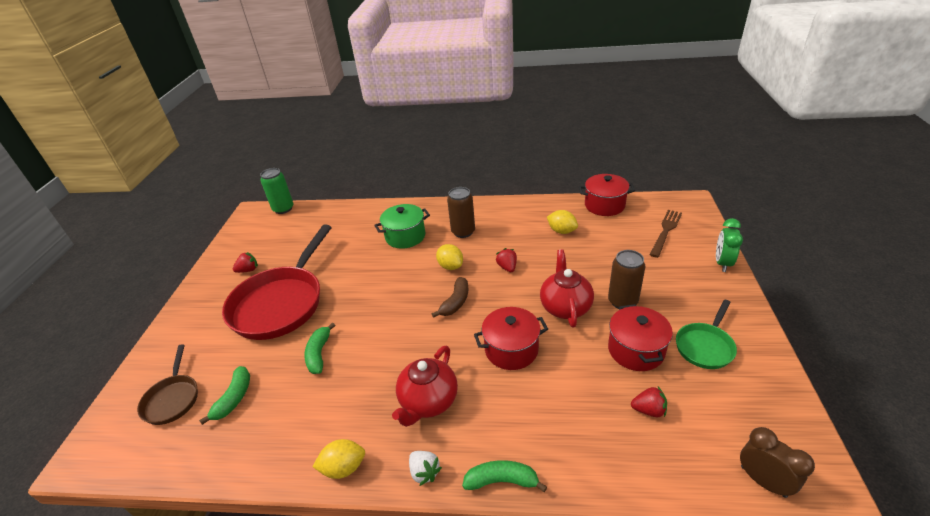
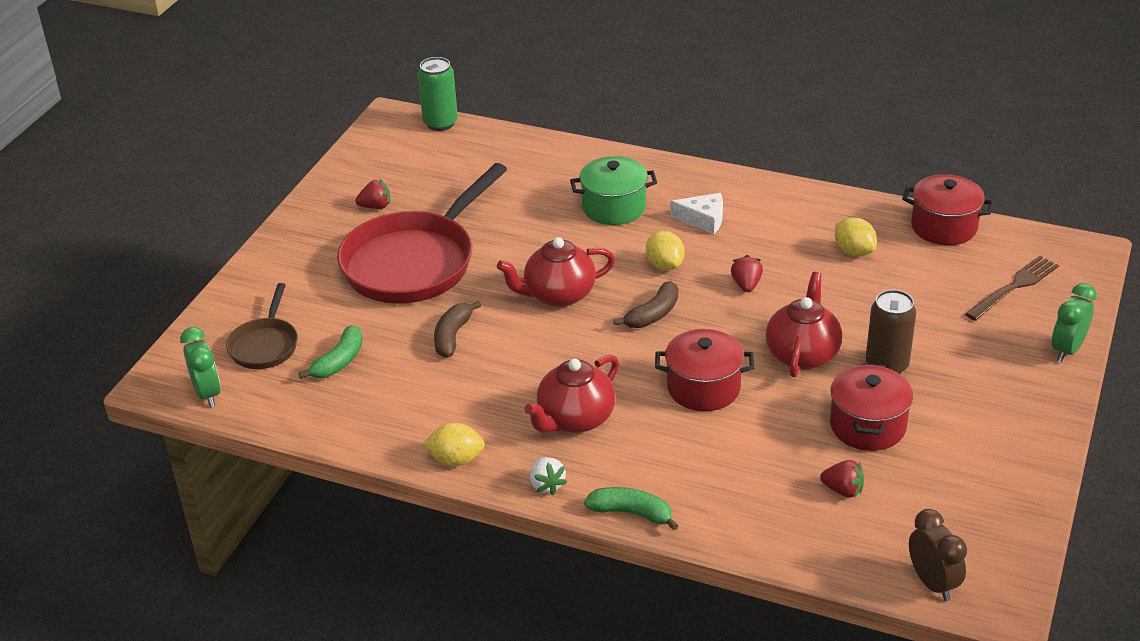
camera: 15 degrees right, 0 degrees up
(123, 459) = (207, 394): none -> green clock
(319, 354) = (453, 336): green banana -> brown banana
(387, 303) = (558, 295): none -> red teapot
(463, 232) = (703, 219): brown can -> white cheese
(705, 346) = (963, 442): green pan -> none

